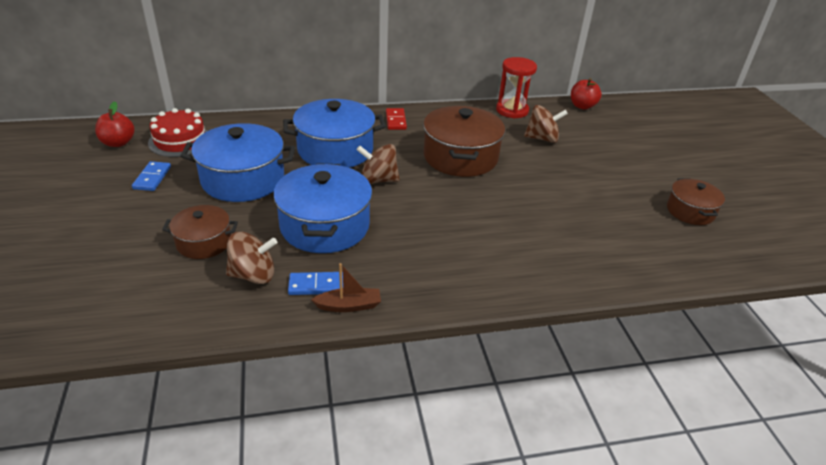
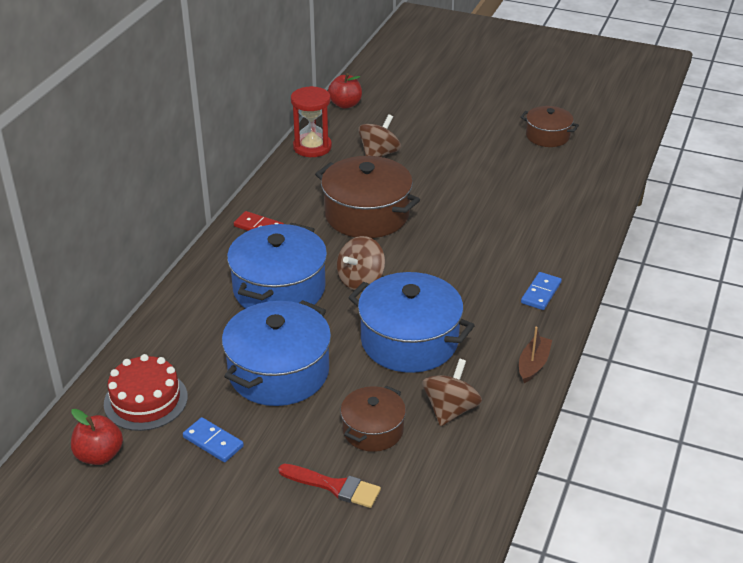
camera: 55 degrees left, 0 degrees up
(129, 244) = (334, 486): none -> red brush
(316, 285) = (493, 375): blue domino -> blue domino (541, 293)

